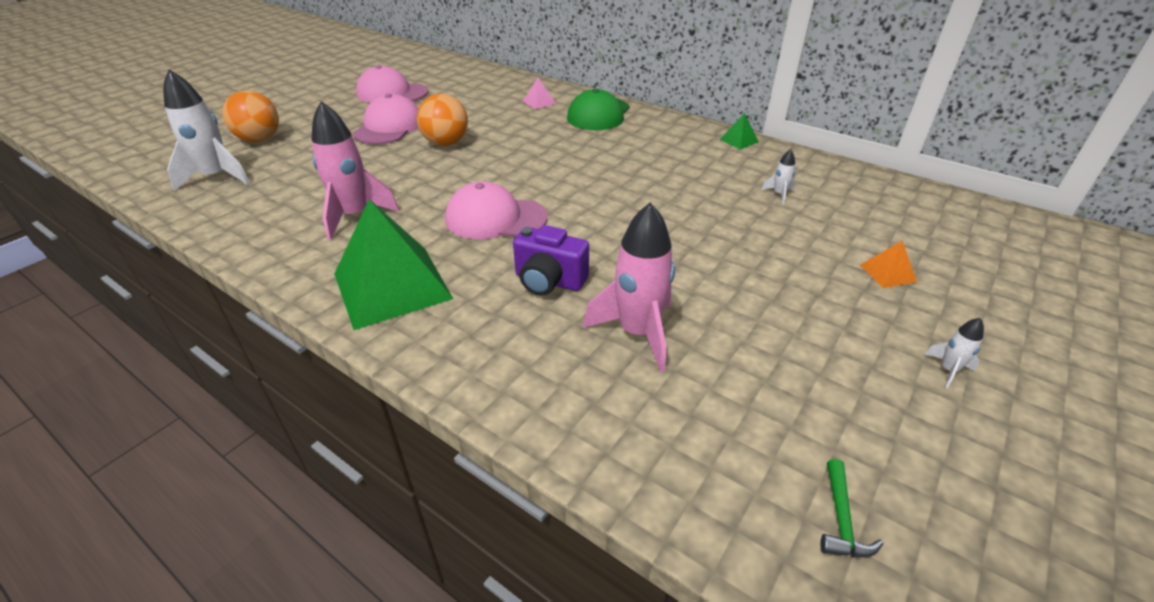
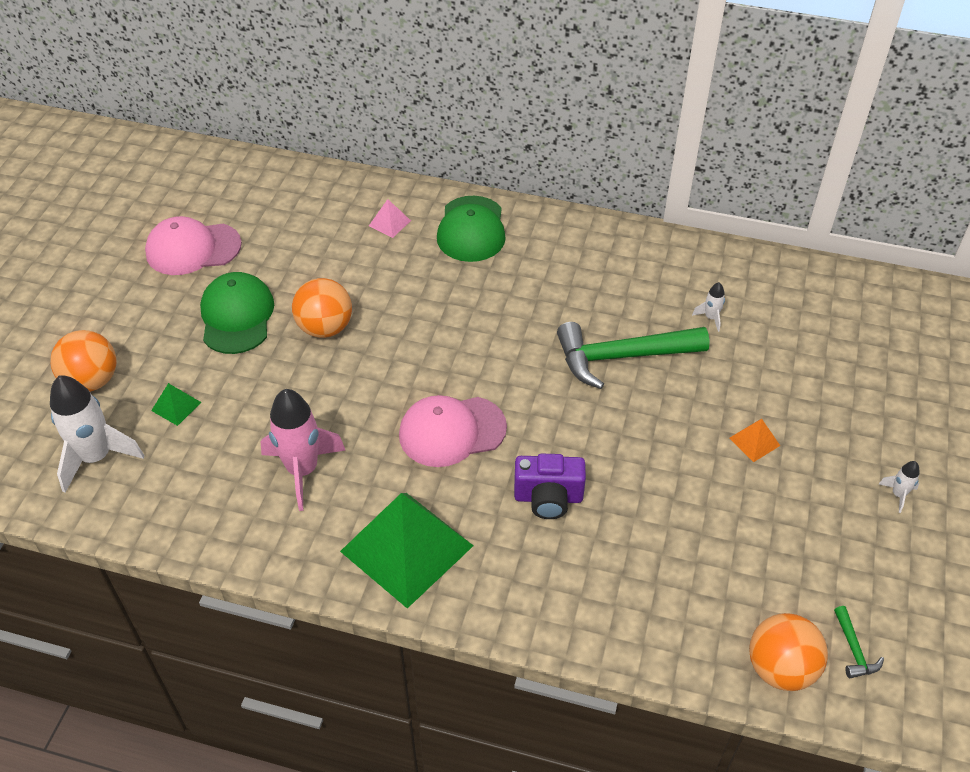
camera: 20 degrees left, 10 degrees up
(389, 127) = (237, 316): pink cap -> green cap
(638, 333) = (652, 532): pink rocket -> none
(679, 203) = (621, 357): none -> green hammer
(728, 510) = (780, 668): none -> orange ball
(739, 140) = (643, 240): green pyramid -> green pyramid (176, 406)
(887, 273) = (832, 400): orange pyramid -> orange pyramid (754, 441)

